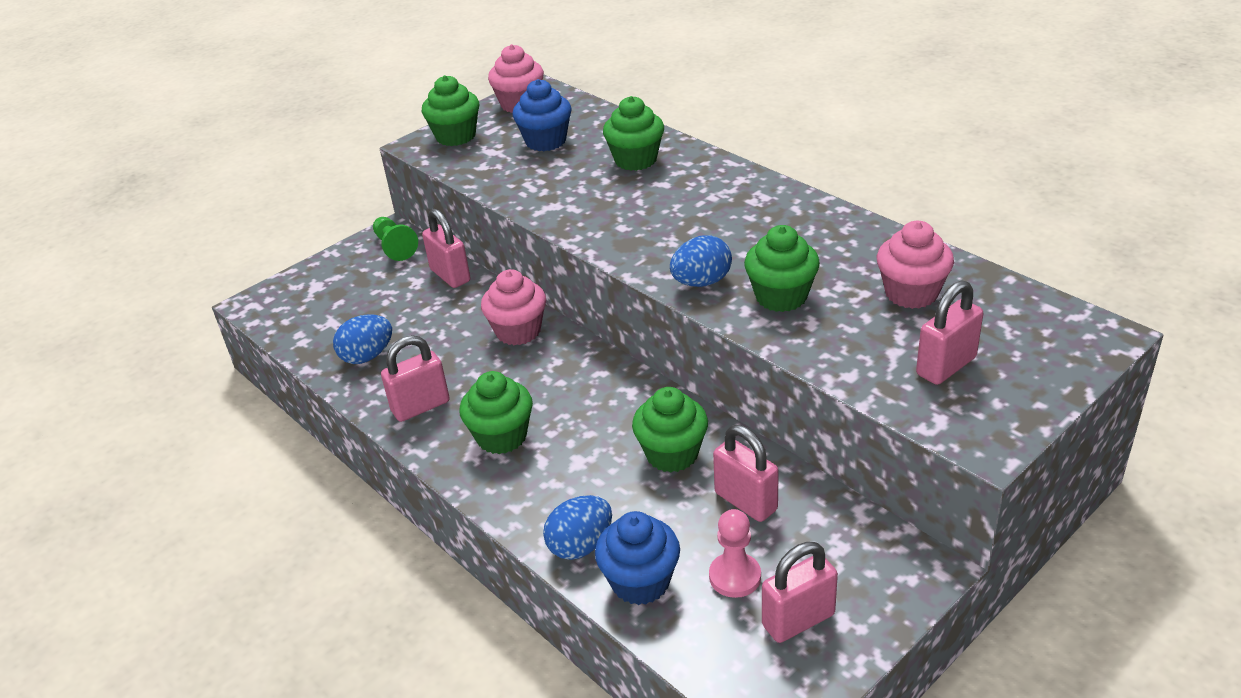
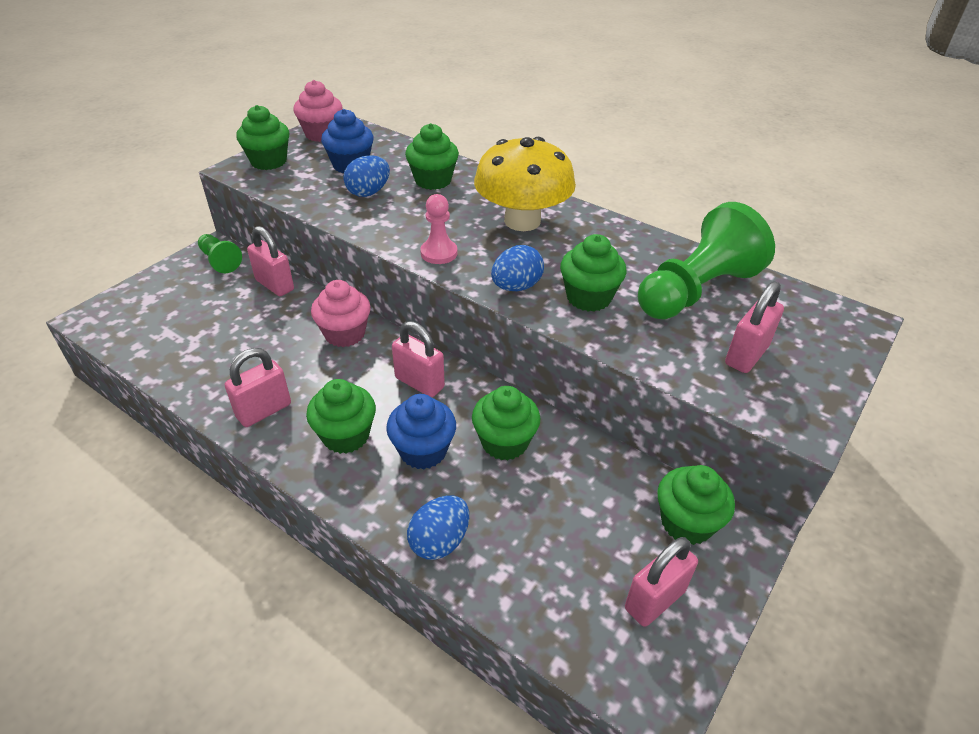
camera: 15 degrees left, 5 degrees up
(367, 356) = (206, 364): blue egg -> blue egg (368, 192)
(640, 582) = (503, 574): blue cupcake -> blue cupcake (423, 451)
(728, 208) = (522, 221): none -> yellow mushroom
(735, 576) = (587, 560): pink pawn -> pink pawn (439, 253)
(746, 501) = (579, 484): pink padlock -> pink padlock (419, 383)
(857, 549) = (686, 523): none -> green cupcake
(911, 293) = (696, 290): pink cupcake -> green pawn

